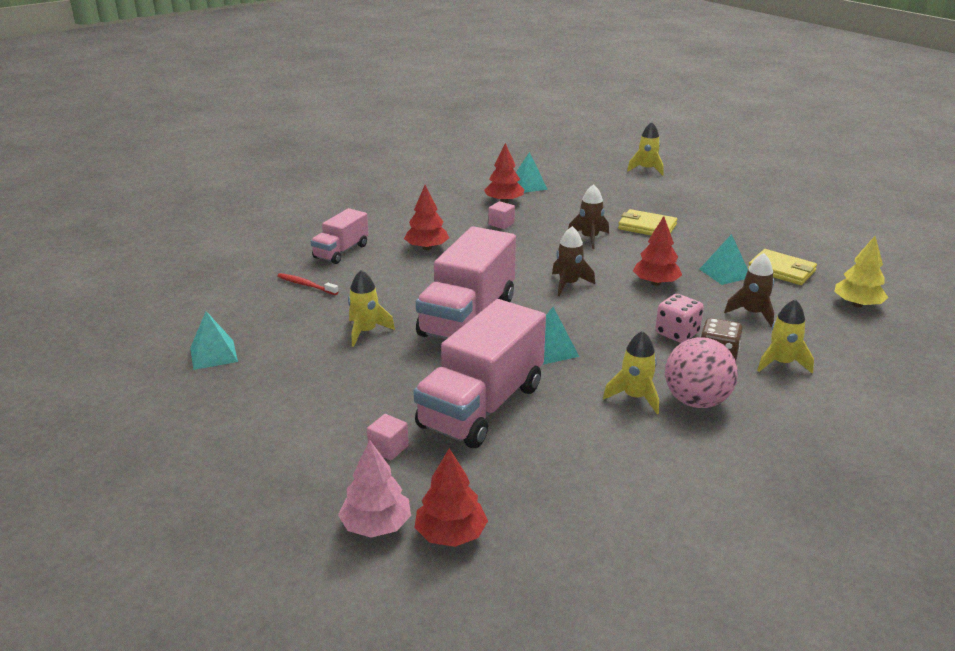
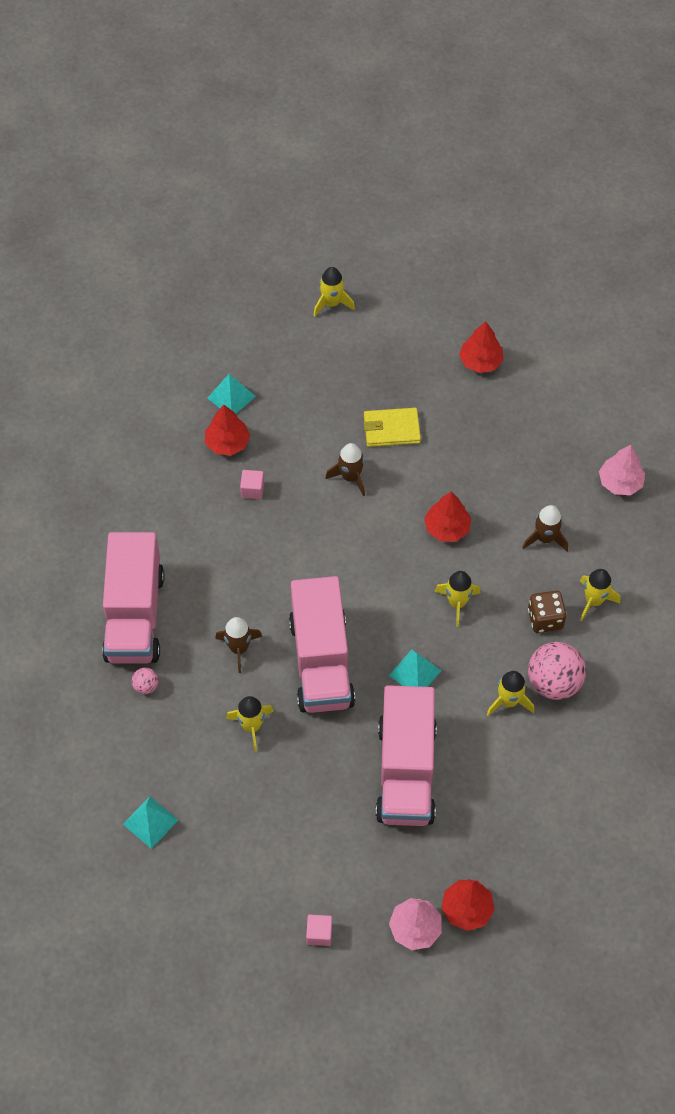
camera: 30 degrees left, 30 degrees up
(306, 285) = (146, 686): red toothbrush -> pink ball
(341, 251) = (135, 615): pink truck -> pink truck, size x1.82
(388, 448) = (370, 853): pink cube -> pink cube (319, 933)
(427, 248) = (211, 569): red tree -> red tree (480, 361)
(568, 284) = (375, 567): brown rocket -> brown rocket (239, 648)
(630, 323) = (457, 603): none -> yellow rocket
(677, 333) = (500, 599): pink dice -> none
(725, 273) = (496, 482): turquoise pyramid -> none
(781, 270) = (541, 454): yellow wallet -> none
(857, 304) = (620, 482): yellow tree -> pink tree

